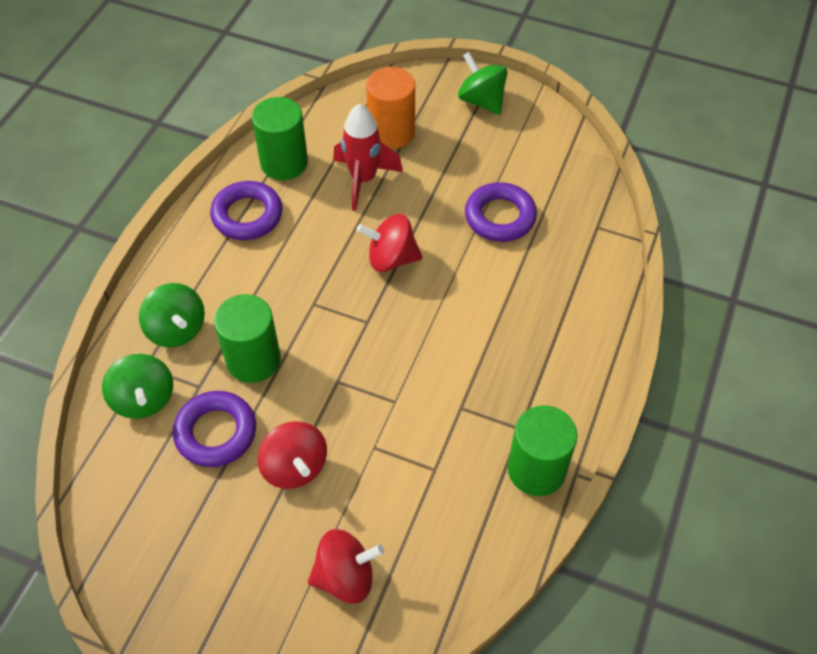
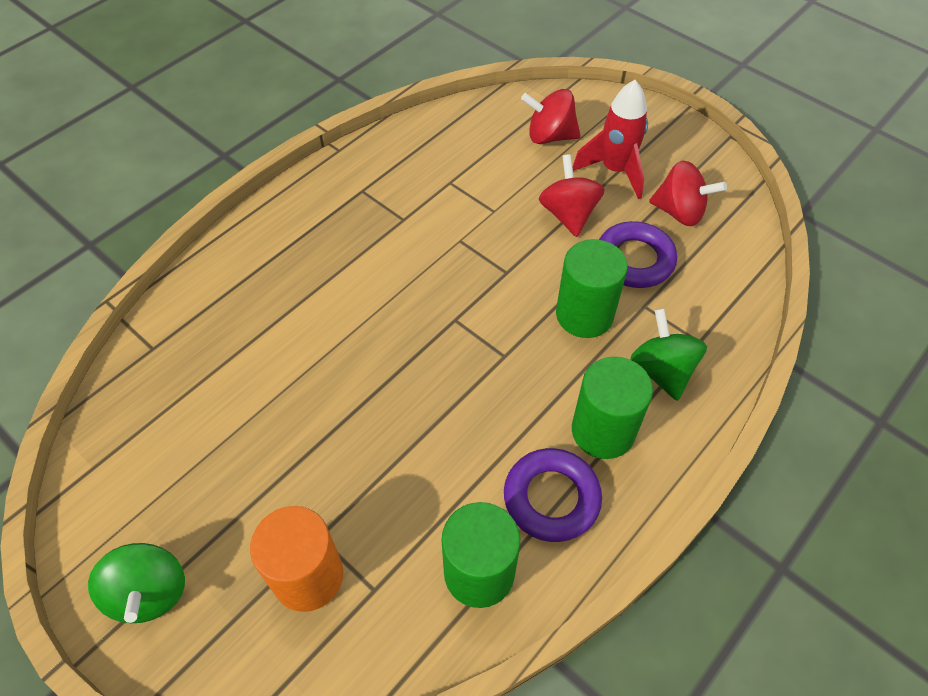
camera: 160 degrees left, 0 degrees up
(144, 399) = (702, 308): green spinning top -> none
(363, 179) = (382, 505): red rocket -> red rocket (615, 170)
(391, 258) = (398, 381): red spinning top -> red spinning top (679, 212)
(500, 217) = (248, 394): purple ring -> none
(536, 470) = (368, 160): green cylinder -> green cylinder (603, 431)

